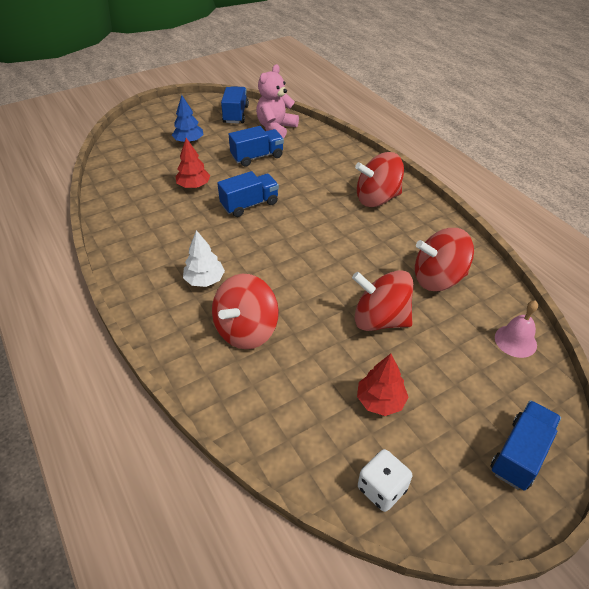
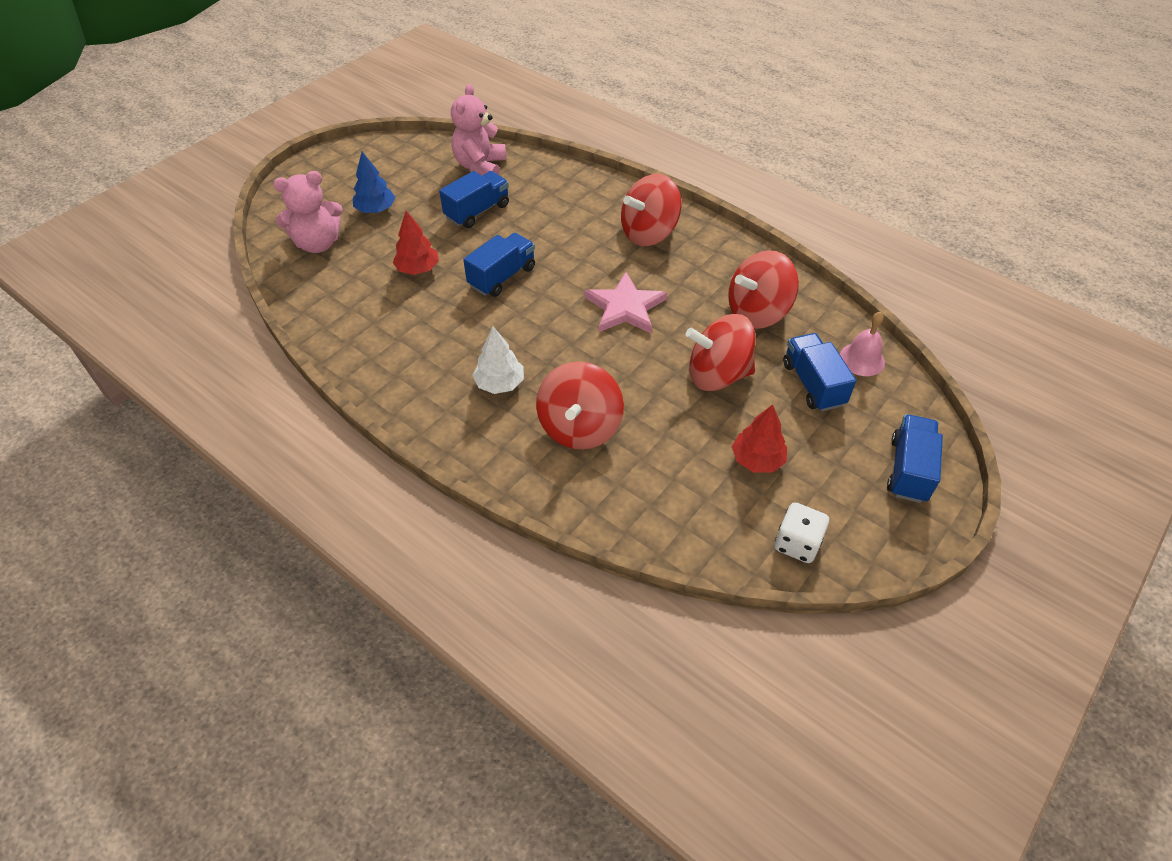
camera: 20 degrees left, 5 degrees up
(138, 155) = (318, 243): none -> pink teddy bear
(235, 114) = (417, 158): blue truck -> blue truck (813, 384)
(330, 248) = (625, 307): none -> pink star

